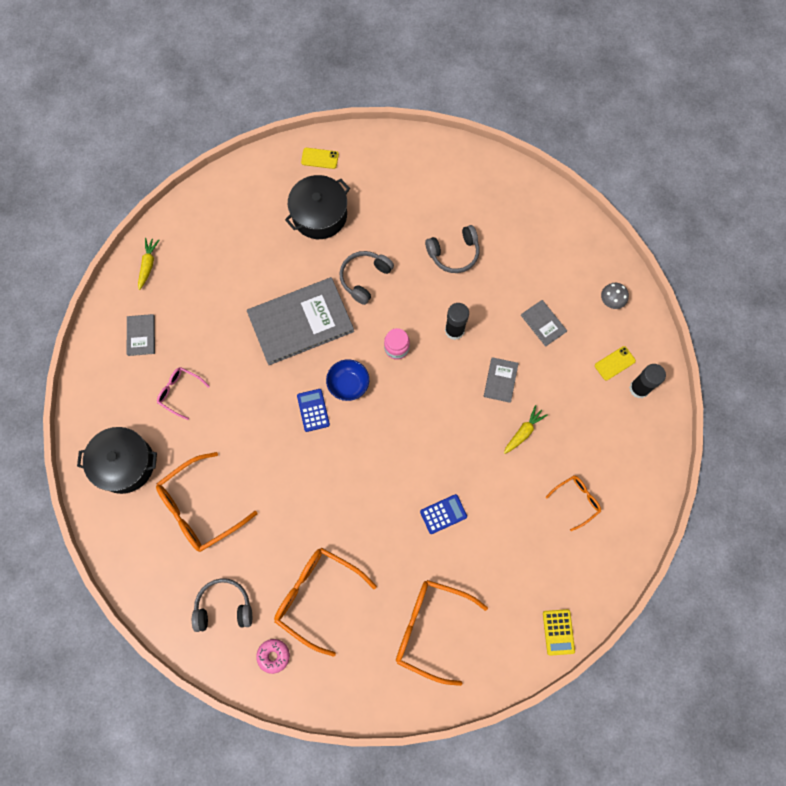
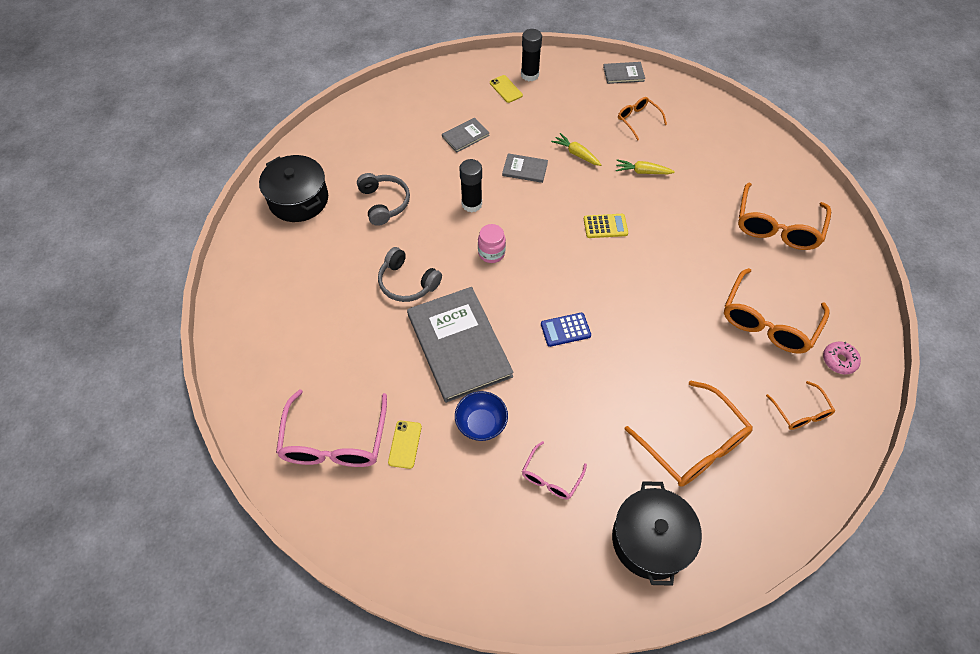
camera: 90 degrees left, 15 degrees down
(141, 335) = (473, 533): grey book -> grey book (623, 74)
(148, 265) = (370, 532): yellow carrot -> yellow carrot (642, 172)
(220, 235) = (335, 441): none -> pink glasses
(224, 607) = (800, 412): grey headphones -> orange glasses
(319, 215) = (321, 328): black pot -> black pot (298, 199)
(320, 158) = (244, 330): yellow phone -> yellow phone (405, 444)
(348, 384) = (534, 296): blue bowl -> blue bowl (481, 424)
(443, 514) = (665, 216): blue calculator -> none
(558, 632) = (757, 137): yellow calculator -> yellow calculator (605, 226)
(611, 301) = (444, 88): grey mushroom -> none

